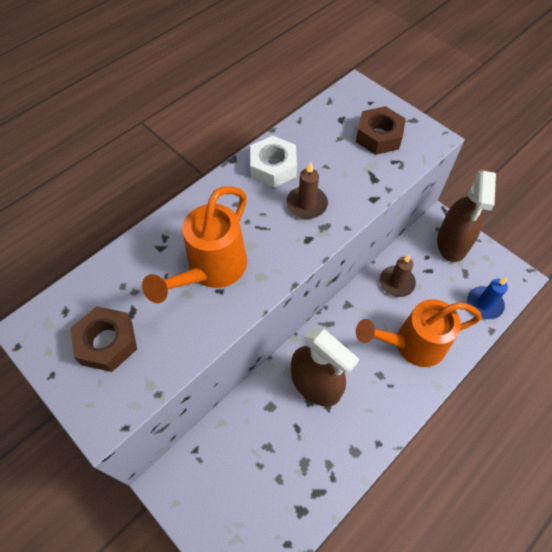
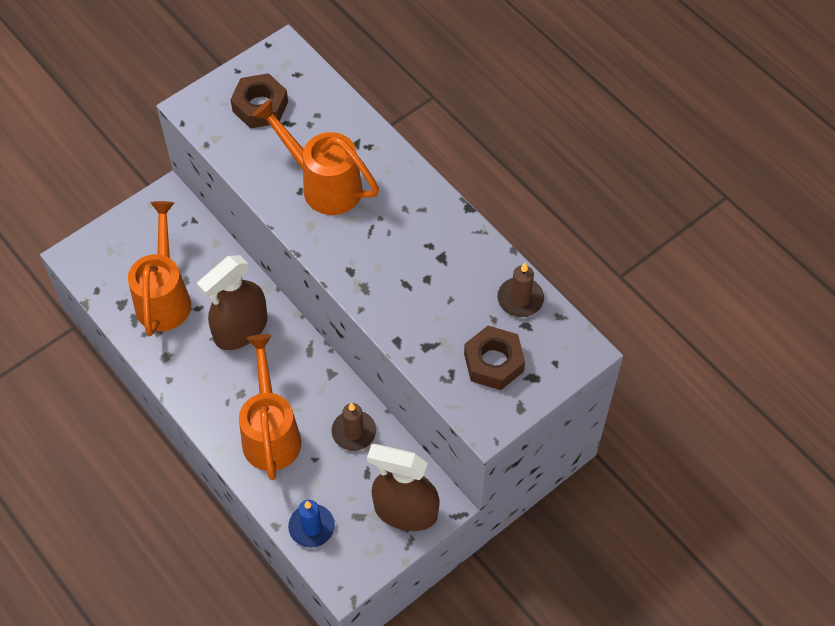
camera: 95 degrees right, 0 degrees up
(273, 167) = (453, 246): white nut -> none
(288, 465) = (164, 296): none -> orange watering can
(306, 204) = (396, 274): brown candle -> brown candle (520, 299)

